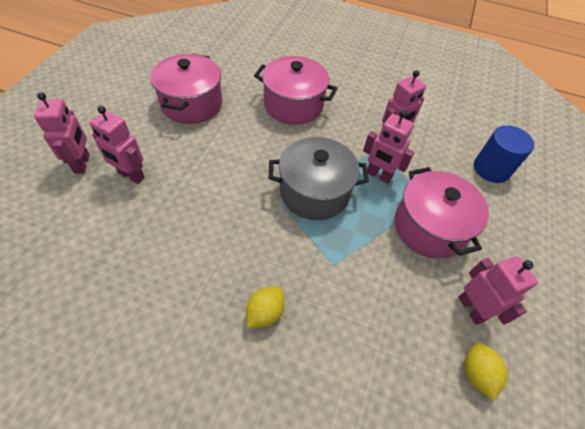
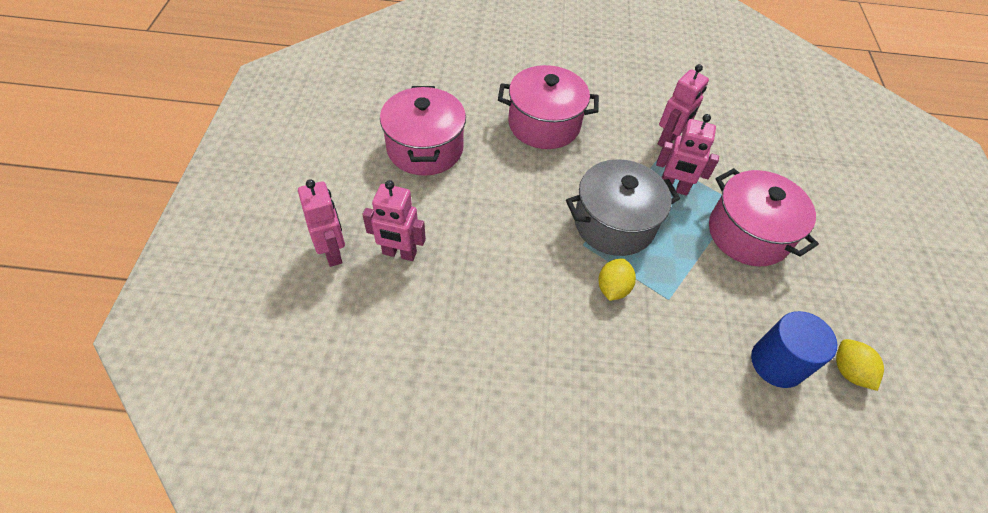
camera: 15 degrees left, 0 degrees up
(265, 313) = (622, 368): yellow lemon -> yellow lemon (612, 288)
(471, 308) = (820, 309): pink robot -> none
(491, 169) = (784, 153): blue cylinder -> blue cylinder (777, 363)

